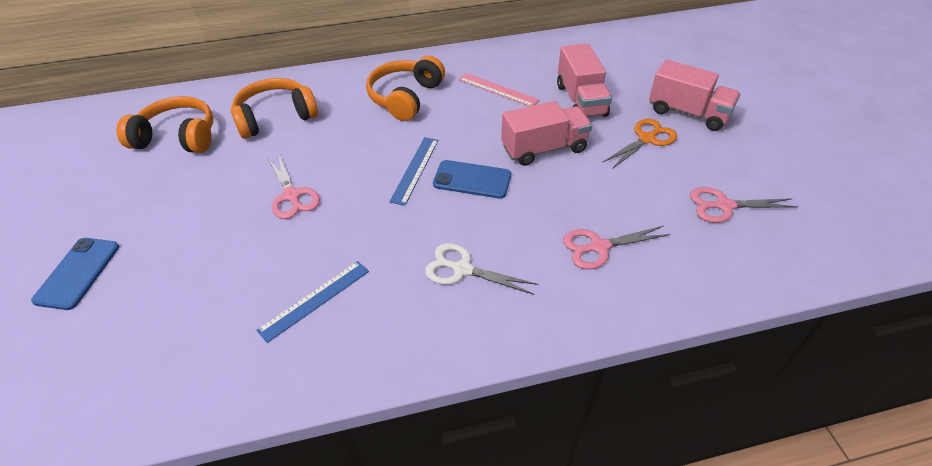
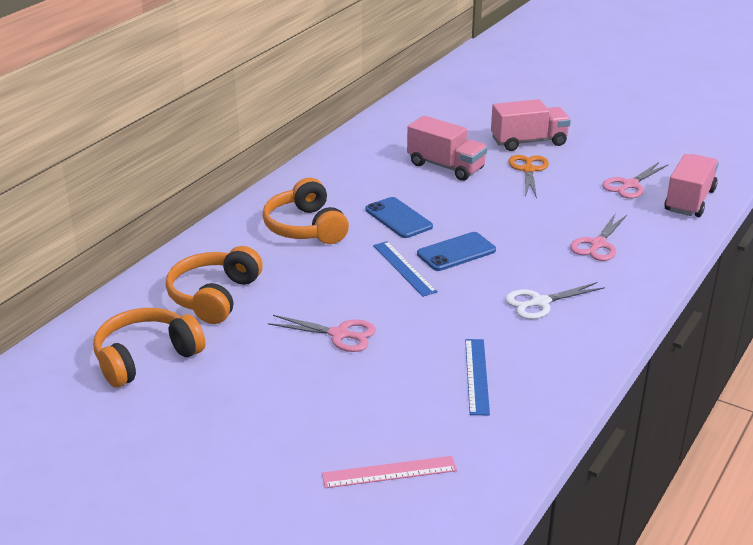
camera: 45 degrees left, 15 degrees down
(78, 273) = (257, 481): blue phone -> blue phone (398, 218)
(498, 89) = (371, 188): pink ruler -> pink ruler (389, 472)
(544, 148) = (472, 209): pink truck -> pink truck (689, 201)

